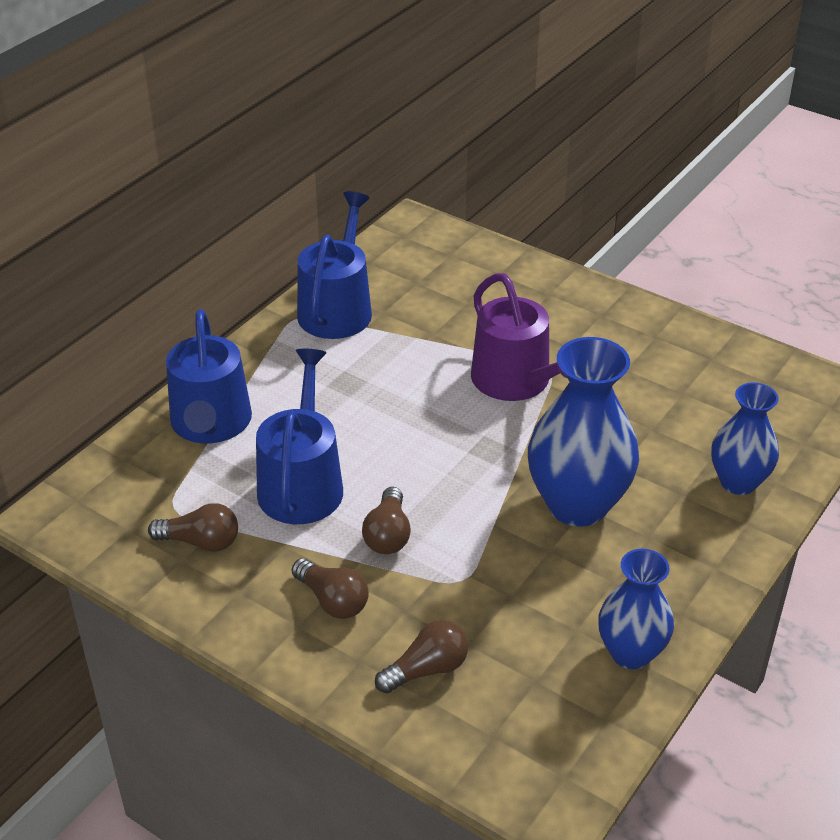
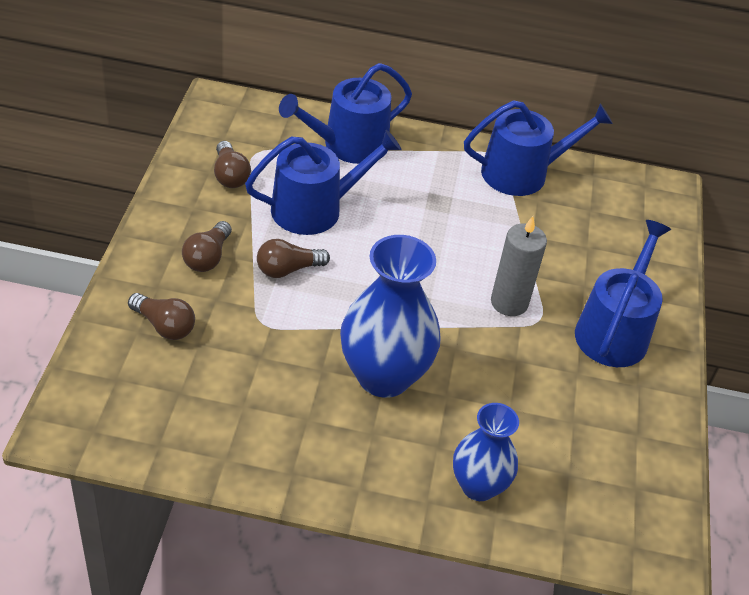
camera: 60 degrees right, 5 degrees up
(516, 382) = (509, 302): purple watering can -> grey candle
(583, 326) = (614, 330): none -> blue watering can
(631, 653) = (234, 447): blue vase -> none

